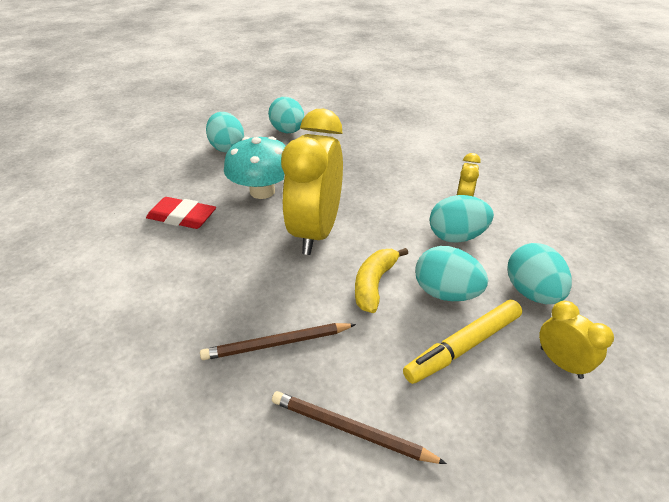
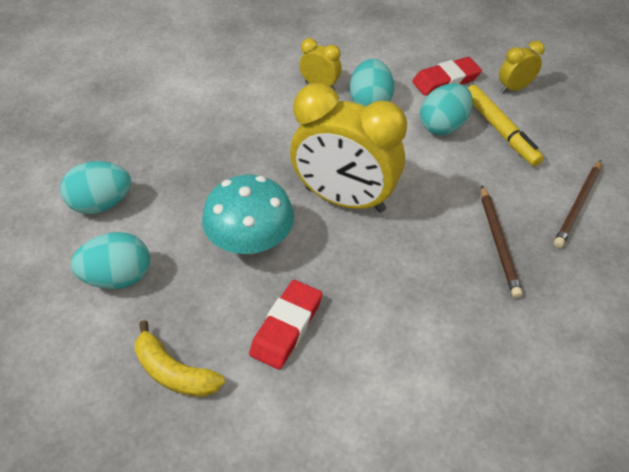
camera: 80 degrees left, 10 degrees up
(374, 284) = (428, 167): yellow banana -> yellow banana (174, 372)
(531, 292) = (445, 80): turquoise egg -> red eraser

